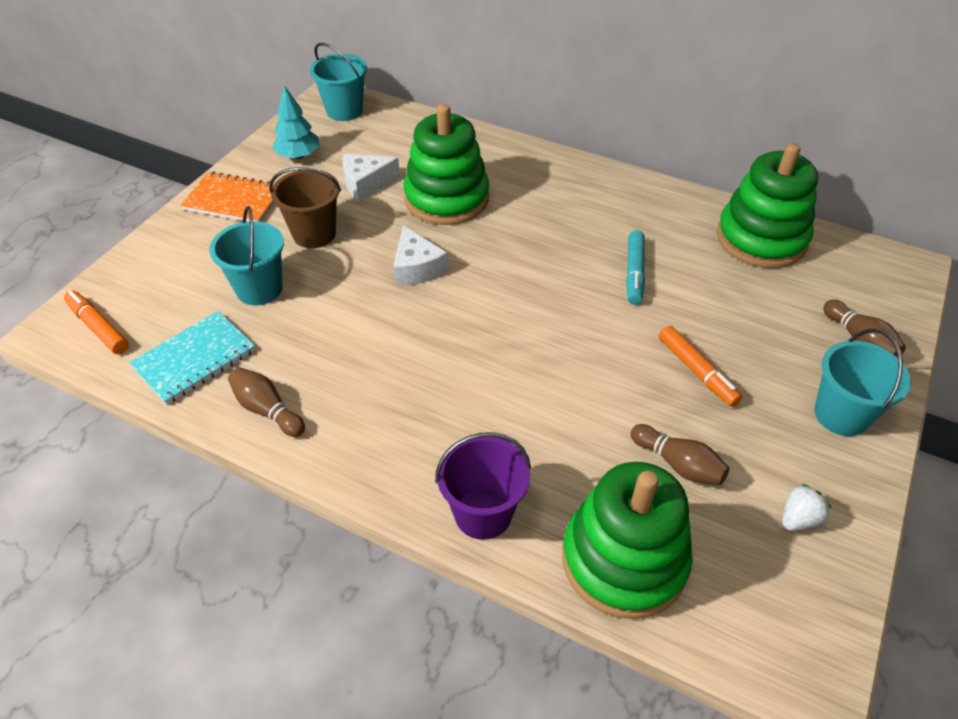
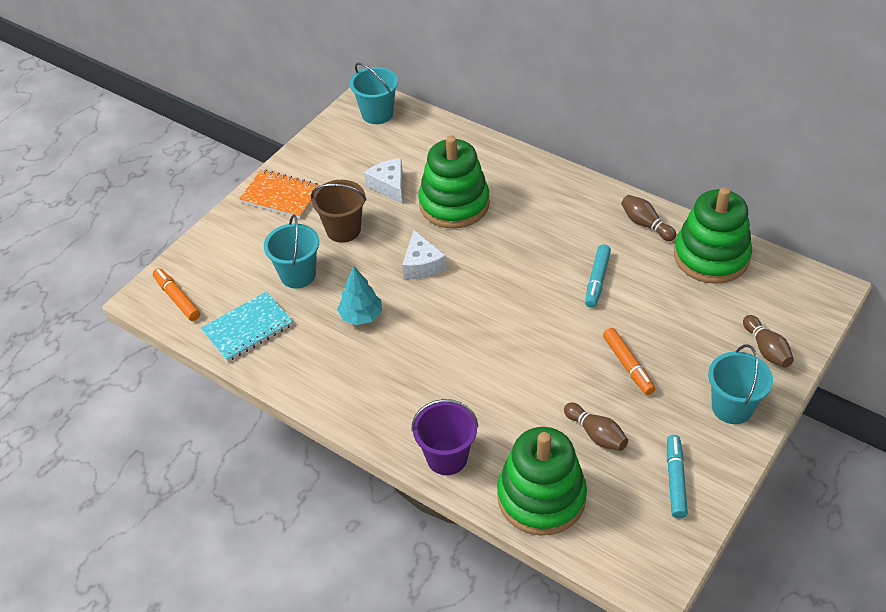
camera: 10 degrees right, 0 degrees up
(267, 410) = (299, 371): brown bowling pin -> brown bowling pin (645, 224)
(298, 156) = (335, 157): turquoise tree -> turquoise tree (361, 316)
(366, 183) = (389, 186): white cheese -> white cheese turned 75 degrees clockwise
(798, 518) = (675, 480): white strawberry -> turquoise marker

